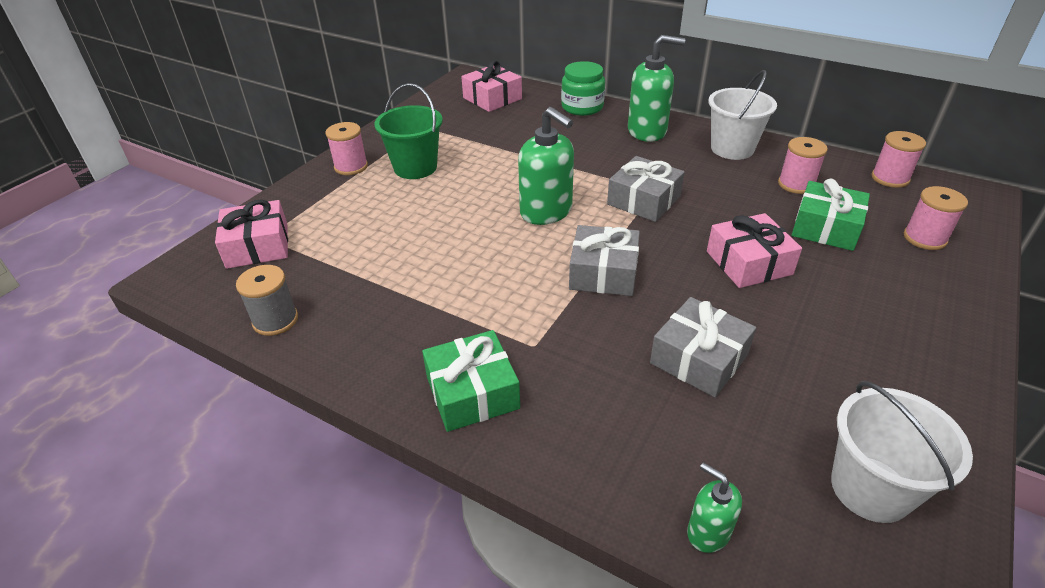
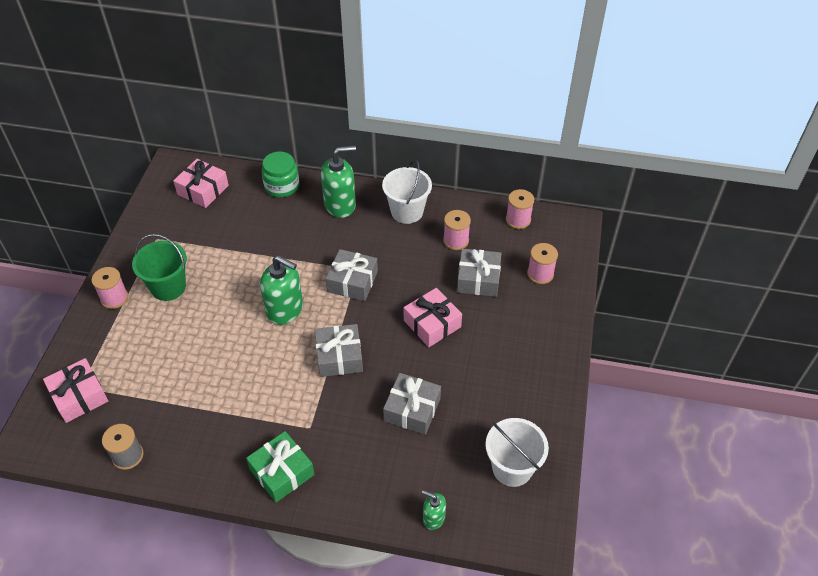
camera: 20 degrees left, 10 degrees up
(825, 228) = (478, 279): green gift -> grey gift

